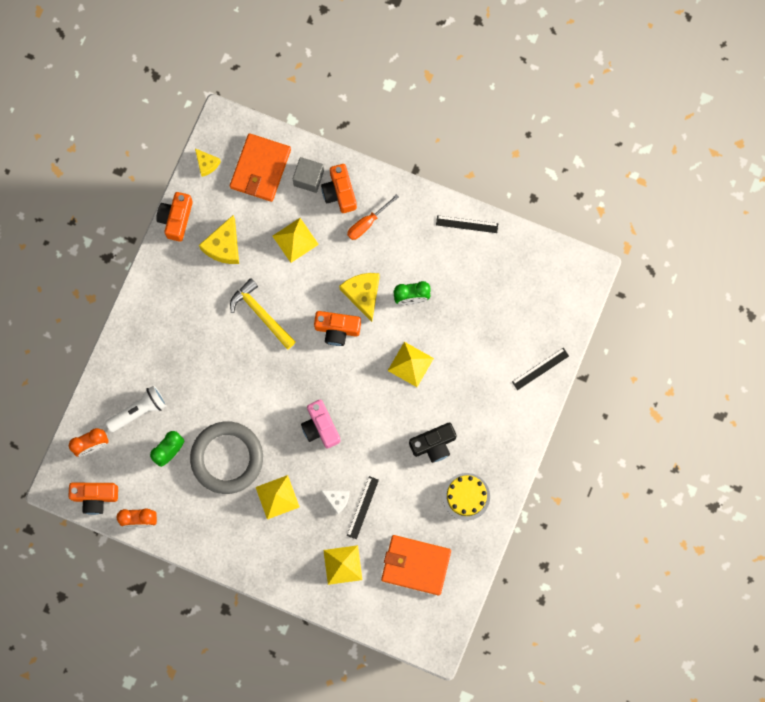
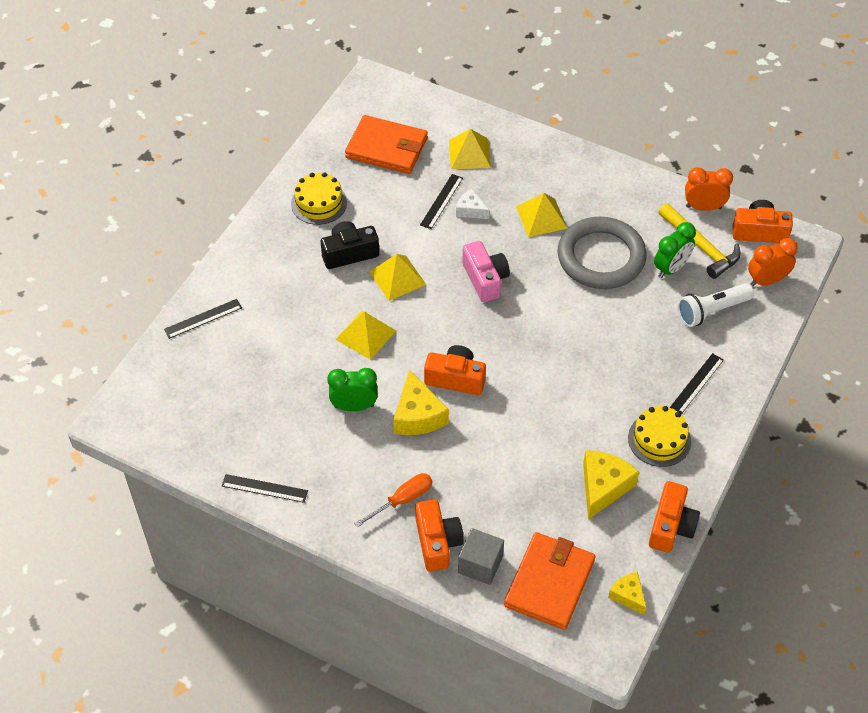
camera: 175 degrees left, 25 degrees down
(153, 341) = (697, 383): none -> black ruler
(183, 289) = (659, 439): none -> yellow cake
(261, 314) = (555, 403): yellow hammer -> yellow hammer (701, 246)
(295, 240) = (504, 487): yellow pyramid -> yellow pyramid (397, 278)

